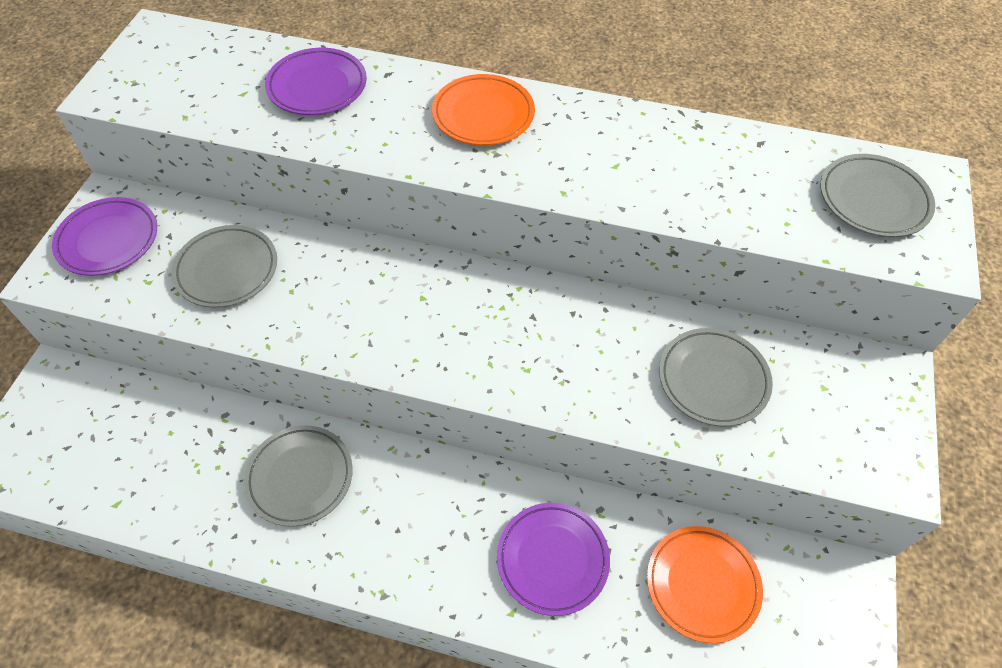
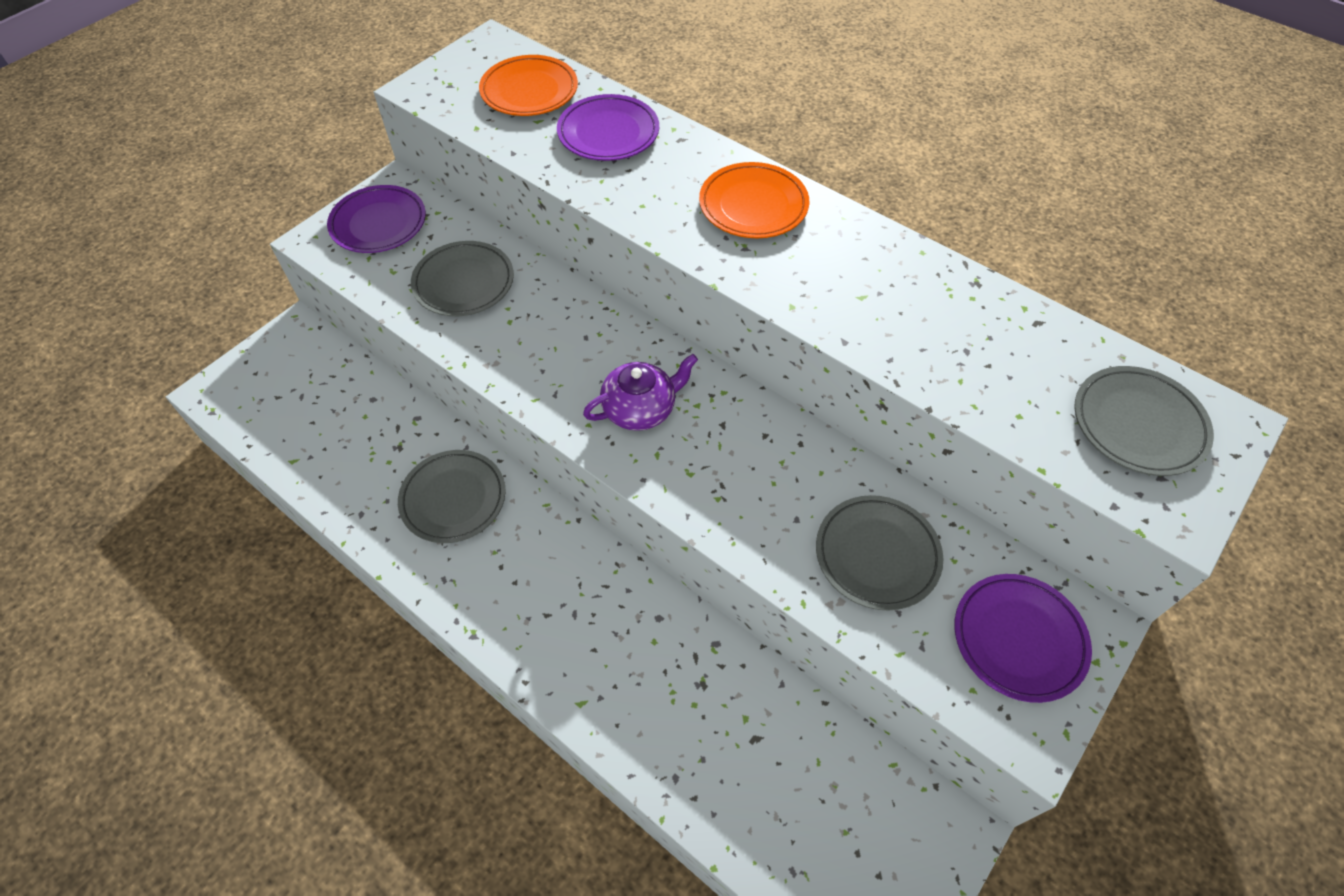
camera: 25 degrees right, 0 degrees up
(454, 329) = (640, 409): none -> purple teapot
(552, 559) = (644, 671): purple plate -> purple plate (1018, 639)
(702, 585) = (782, 761): orange plate -> orange plate (529, 91)

